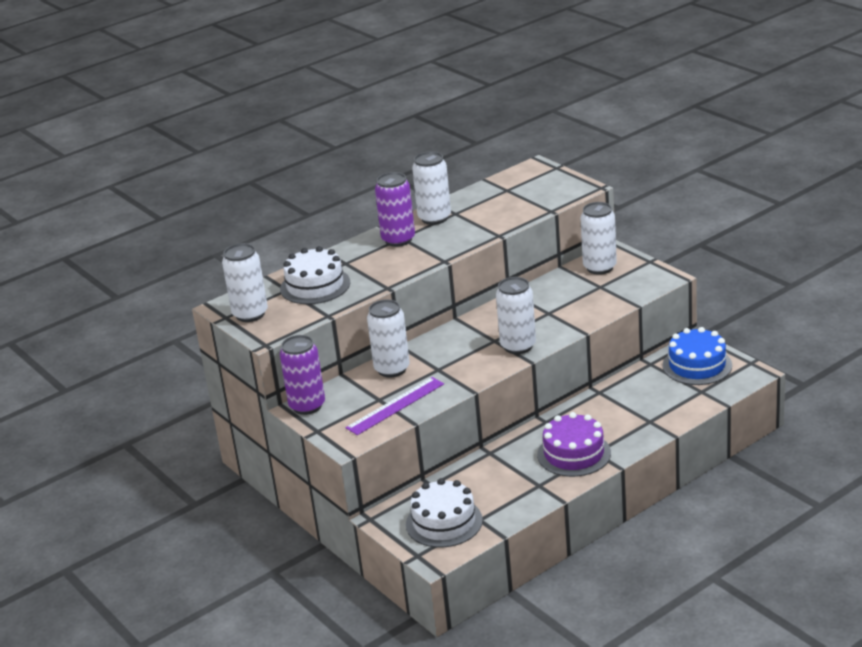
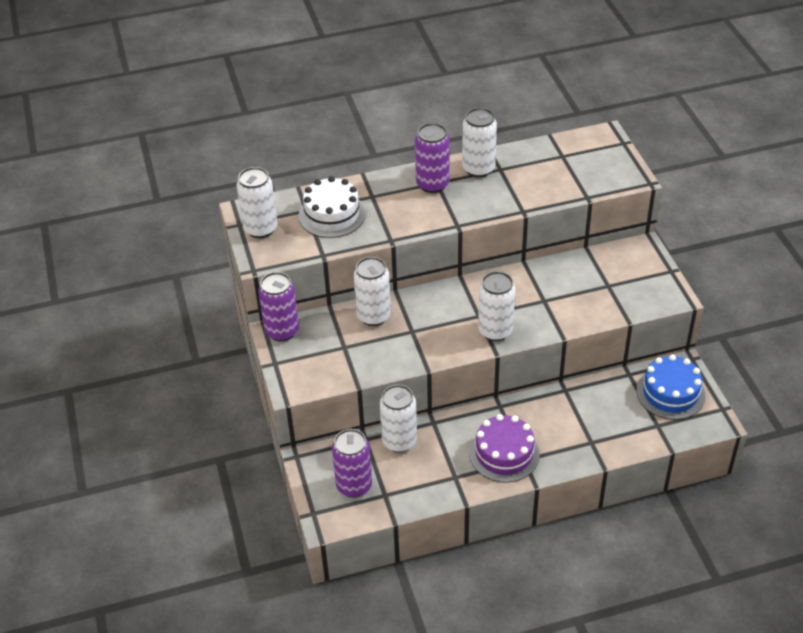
camera: 20 degrees right, 15 degrees up
(395, 406) = (353, 360): purple ruler -> none
(444, 522) = (354, 485): white cake -> purple can
(599, 267) = (620, 262): white can -> white can (399, 441)

